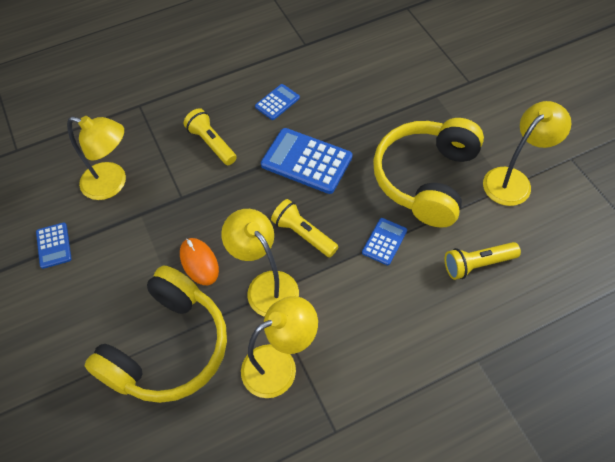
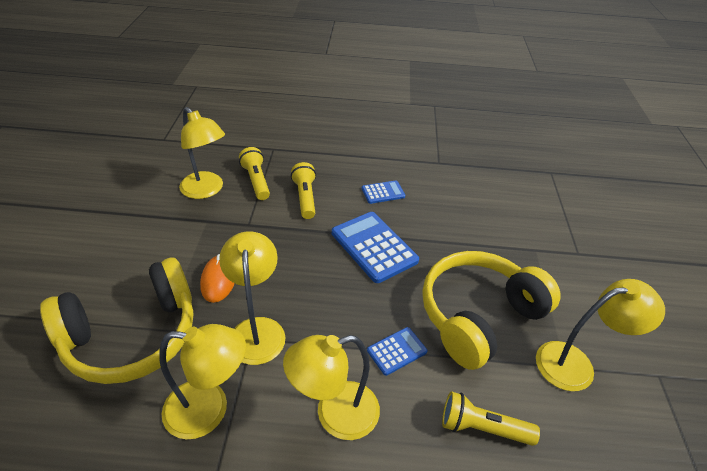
camera: 25 degrees right, 15 degrees down
(54, 245) = (126, 211): blue calculator -> none
(303, 234) = (325, 304): yellow flashlight -> yellow flashlight (256, 181)
(372, 314) = (335, 414): none -> yellow lamp

